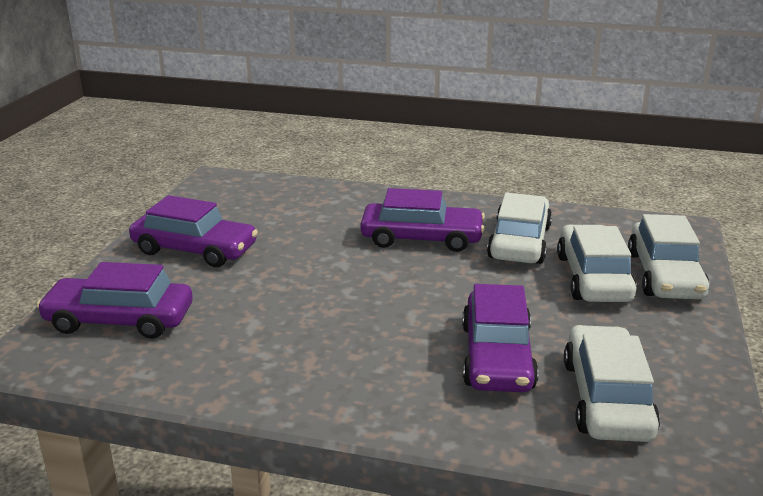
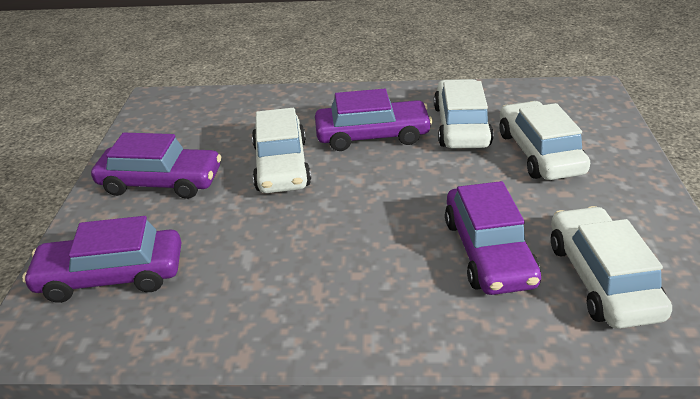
camera: 10 degrees left, 10 degrees up
(664, 275) = (598, 140): white car -> white car (281, 165)

